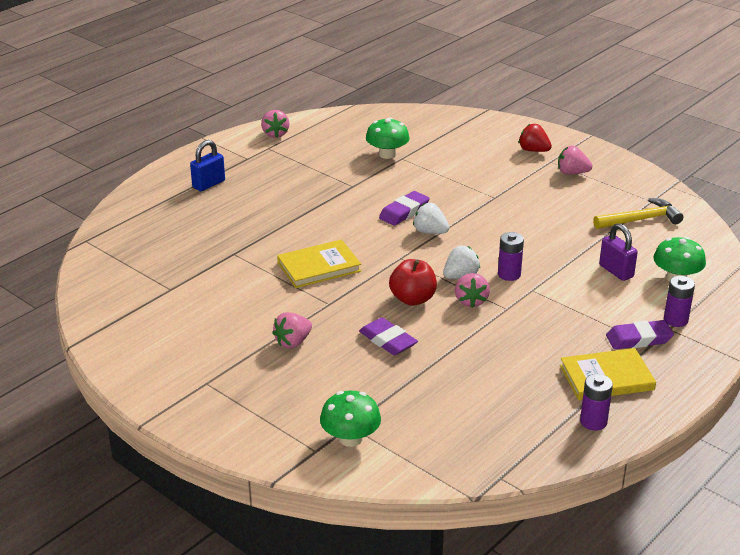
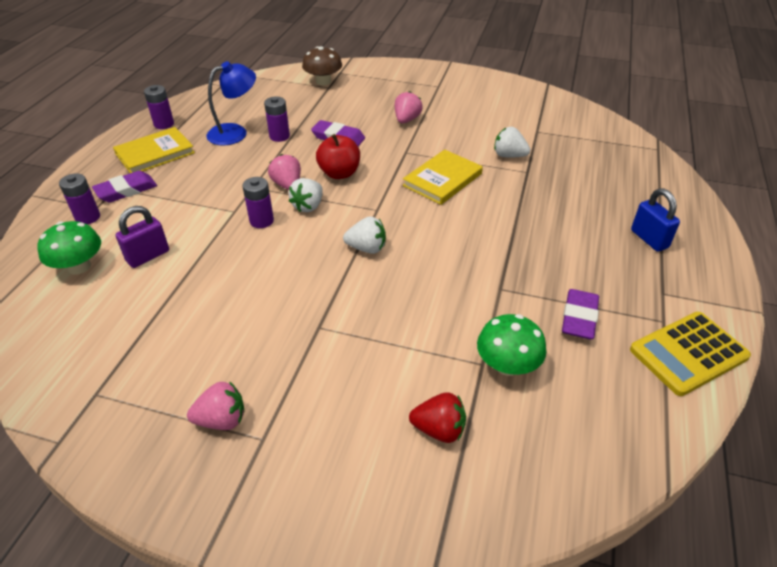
camera: 155 degrees right, 10 degrees up
(208, 184) = (649, 239): blue padlock -> blue padlock turned 45 degrees counterclockwise
(231, 272) = (509, 155): none -> white strawberry
(275, 134) = (688, 353): pink strawberry -> yellow calculator
(350, 438) = (323, 81): green mushroom -> brown mushroom
(404, 212) = (412, 267): purple eraser -> purple eraser (579, 317)
(454, 361) = (279, 136): none -> purple battery
(505, 382) = (235, 132): none -> blue lamp
(533, 150) = (297, 460): red strawberry -> red strawberry (439, 429)
(616, 271) = (148, 256): purple padlock -> purple padlock turned 75 degrees counterclockwise
(641, 220) = (114, 347): yellow hammer -> none

